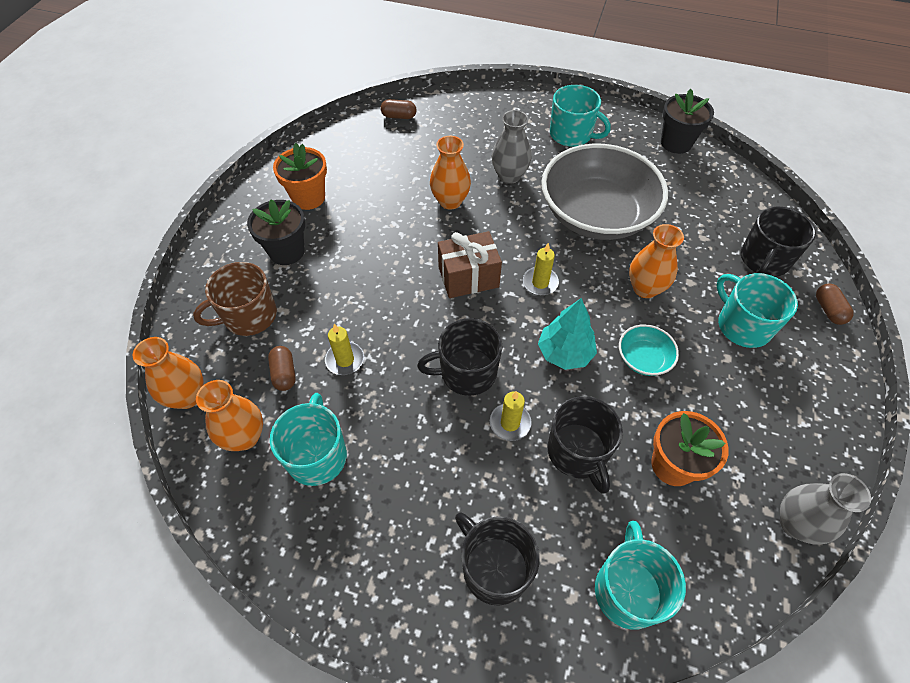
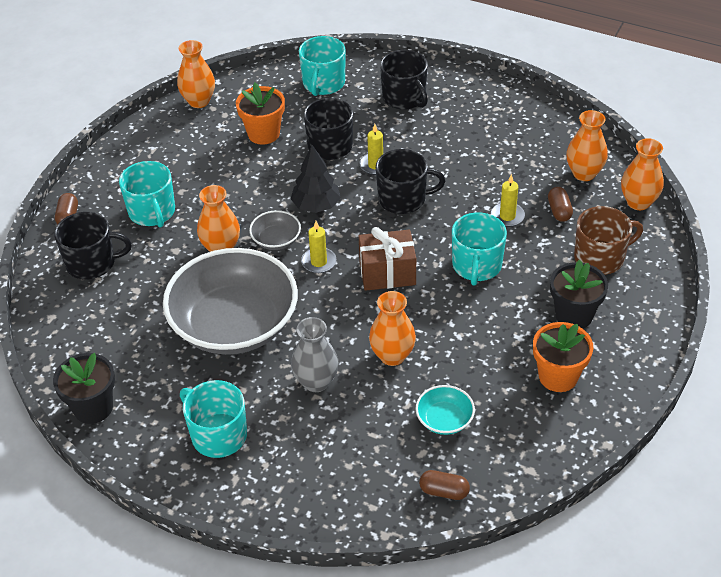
camera: 170 degrees left, 10 degrees down
(317, 455) = (525, 159): turquoise mug -> turquoise mug (476, 266)
(564, 353) = (316, 205): turquoise tree -> black tree
(593, 304) = (276, 240): none -> grey bowl
(643, 358) = (251, 196): turquoise bowl -> turquoise bowl (444, 419)
(764, 260) = (92, 263): black mug -> black mug turned 45 degrees clockwise
(795, 524) = (199, 101): grey vase -> orange vase

